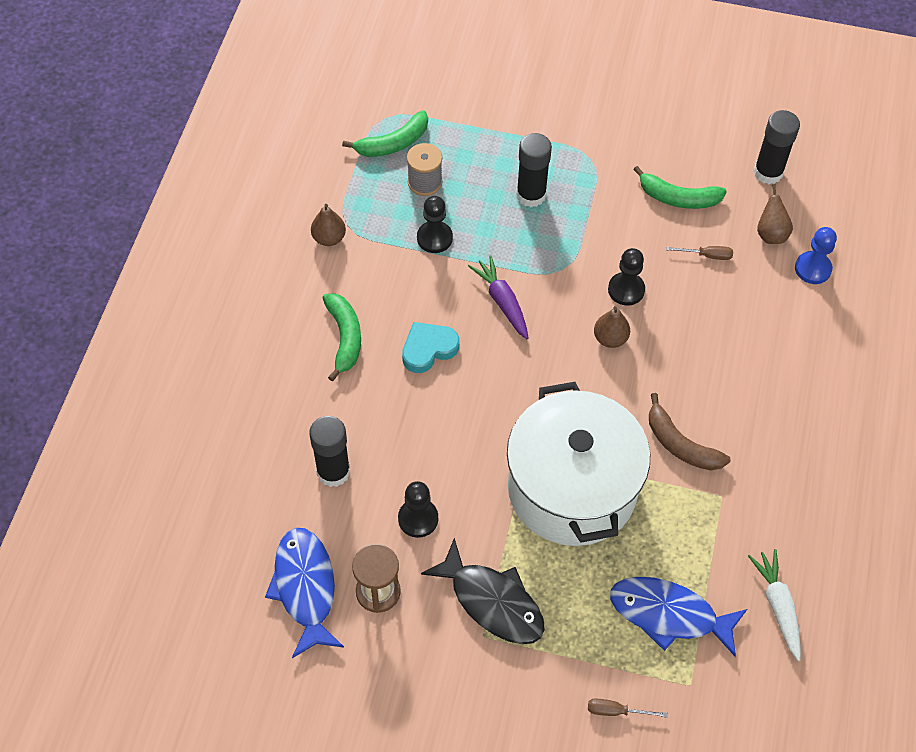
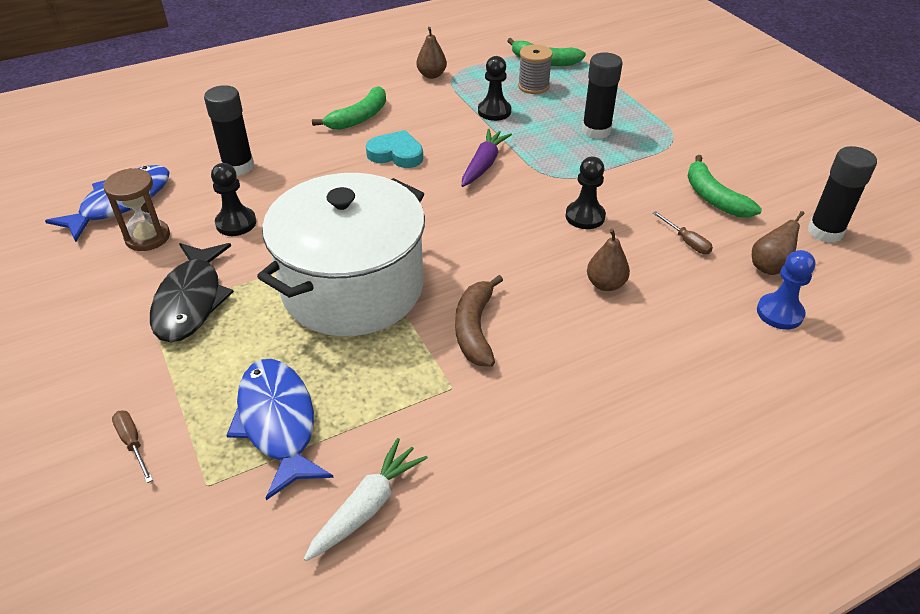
camera: 50 degrees right, 15 degrees down
(610, 338) = (527, 232): brown pear -> brown pear (605, 284)

